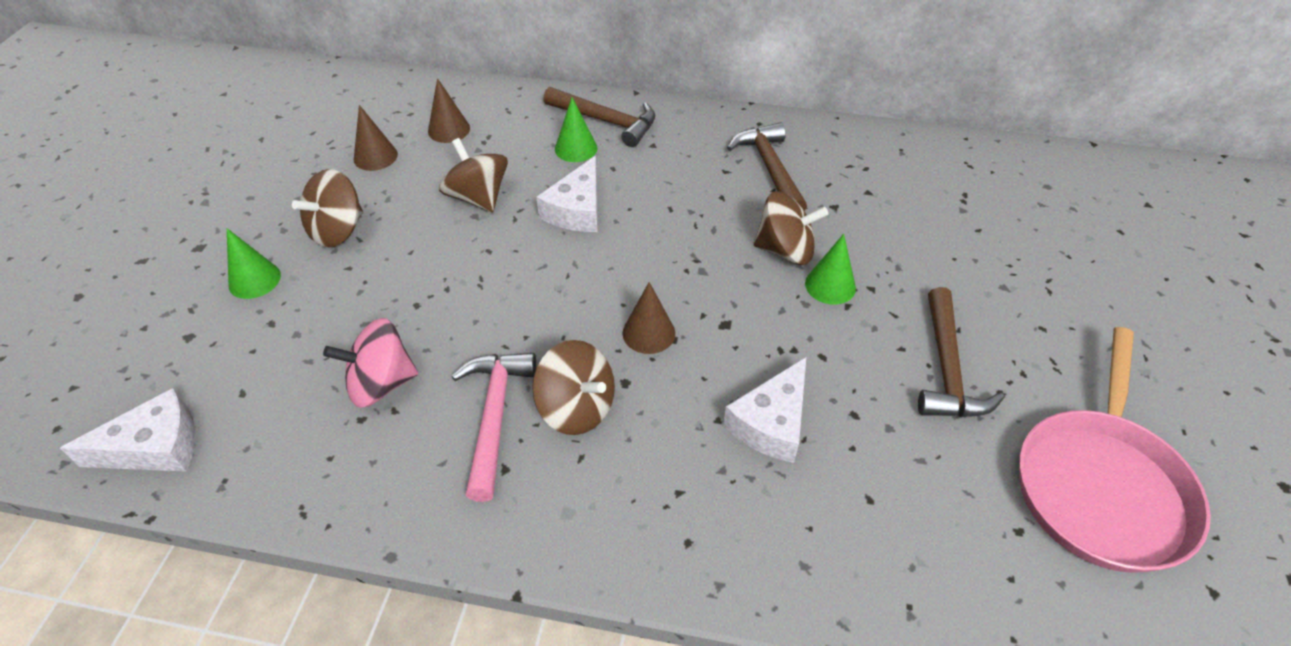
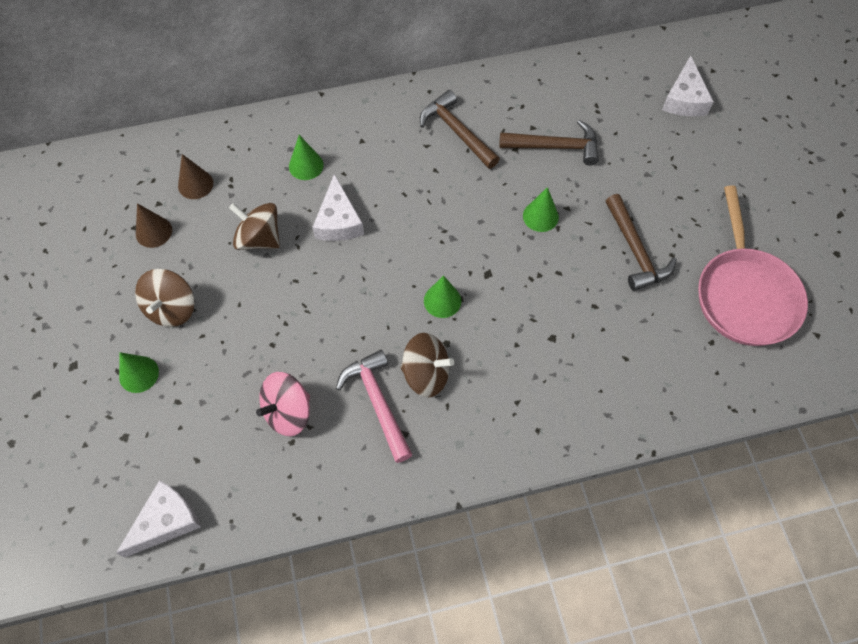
camera: 25 degrees left, 15 degrees up
(606, 121) = (314, 131): brown hammer -> brown hammer (555, 147)
(648, 333) = (442, 301): brown cone -> green cone
(771, 422) = (549, 332): white cheese -> white cheese (684, 99)
(785, 250) = (499, 199): brown spinning top -> none

